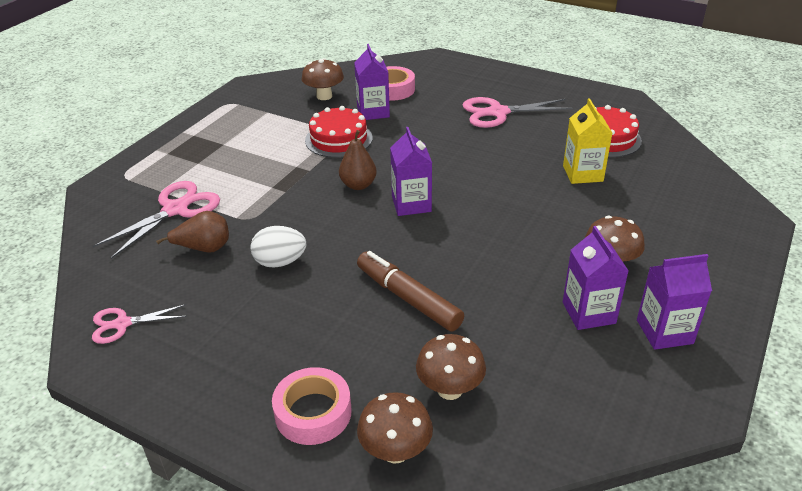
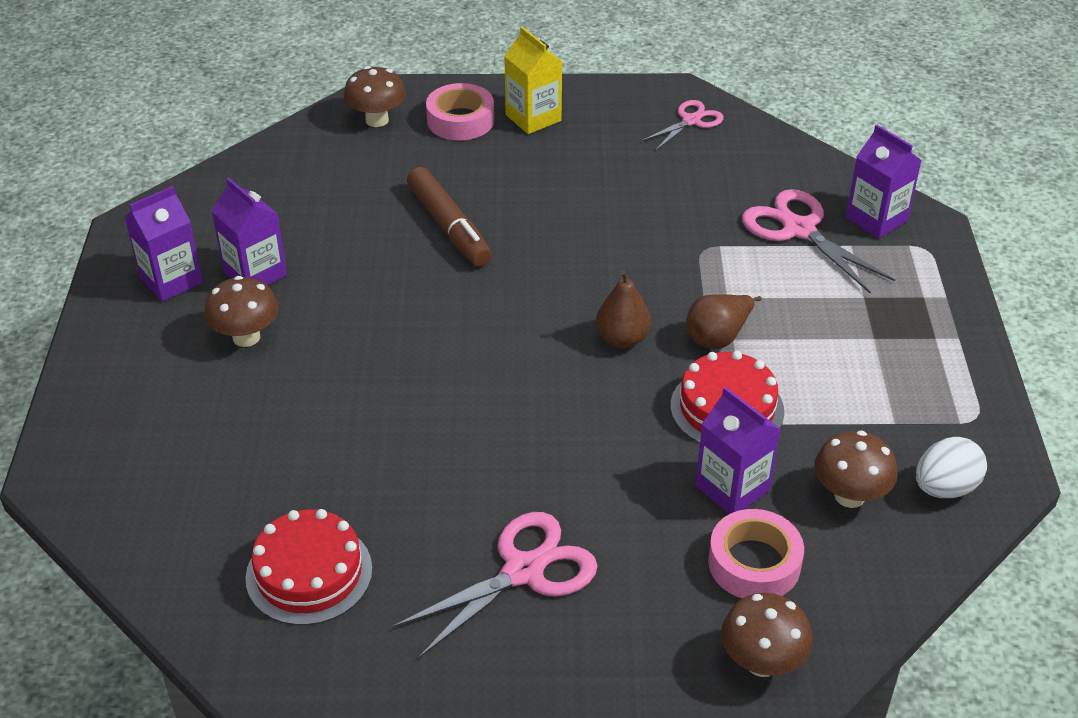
camera: 150 degrees right, 5 degrees up
(175, 209) = (799, 230): pink scissors -> pink scissors turned 135 degrees clockwise
(204, 248) = (708, 202): brown pear -> brown pear (718, 337)
(280, 262) = (613, 216): white egg -> white egg (944, 488)
(408, 299) = (449, 226): brown marker -> brown marker turned 45 degrees clockwise
(411, 204) = (531, 335): purple carton -> purple carton (876, 219)
(450, 389) = (359, 169): brown mushroom -> brown mushroom (761, 662)
(582, 173) = (323, 474): yellow carton -> yellow carton (533, 118)

